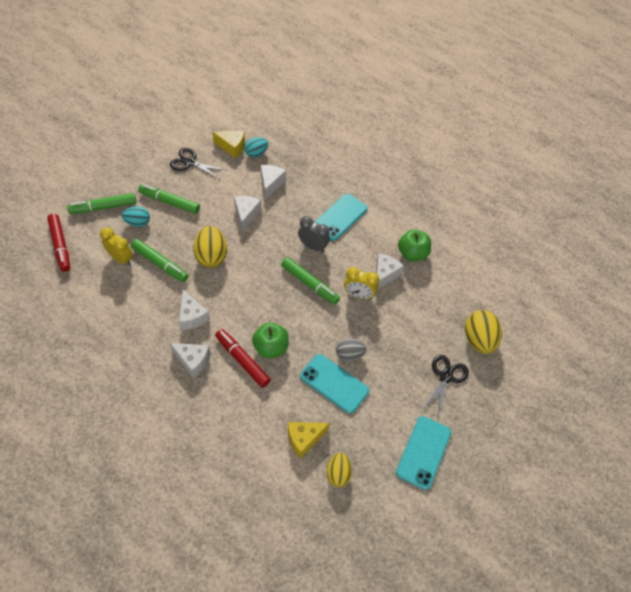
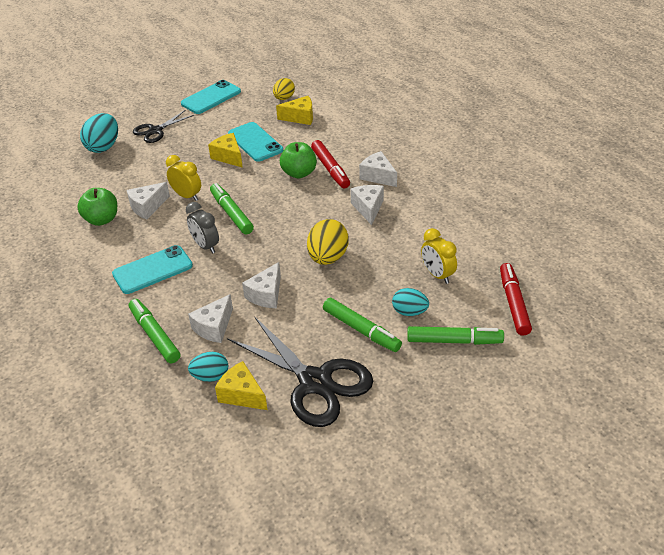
camera: 155 degrees left, 15 degrees down
(160, 263) = (391, 261): green marker -> green marker (155, 336)
(190, 163) = (315, 382): black scissors -> black scissors, size x1.81
(349, 355) = (228, 157): grey egg -> yellow cheese
(479, 340) = (103, 147): yellow egg -> turquoise egg

